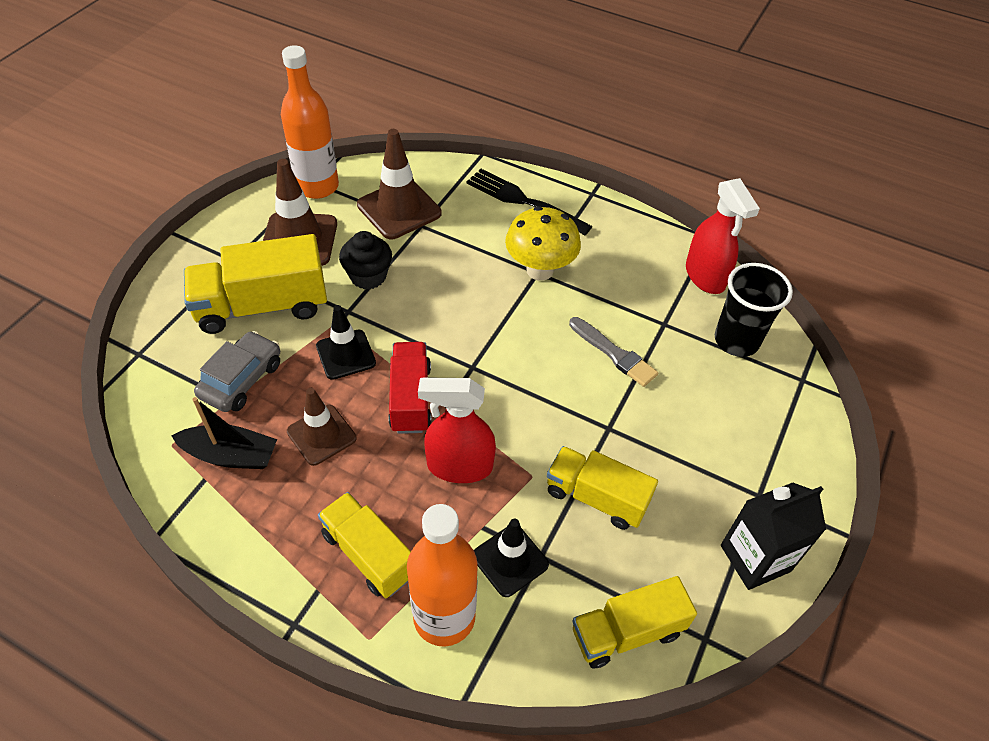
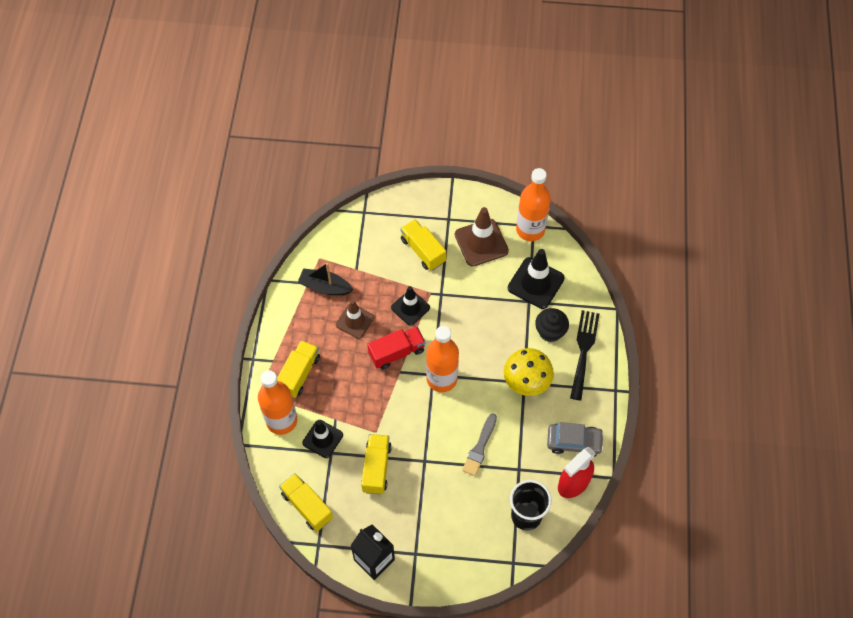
camera: 70 degrees right, 10 degrees up
(230, 455) = (325, 287): black boat -> black boat turned 120 degrees clockwise
(242, 379) = (370, 267): grey car -> grey car (574, 442)
(262, 306) = (423, 250): yellow truck -> yellow truck, size x0.67
(368, 276) = (472, 292): black cupcake -> black cupcake (550, 332)
(399, 209) = (535, 283): brown traffic cone -> black traffic cone
(459, 466) = (365, 394): red spray bottle -> none
(485, 359) = (441, 379): none -> orange bottle

